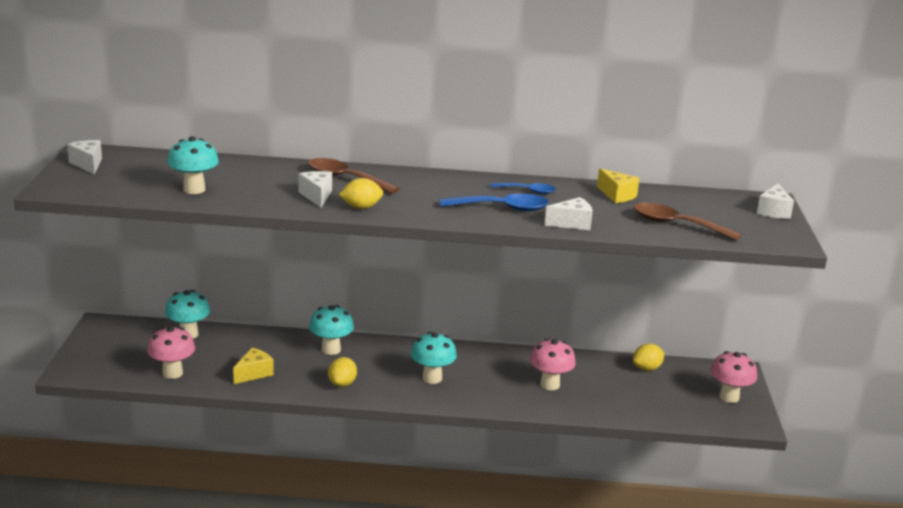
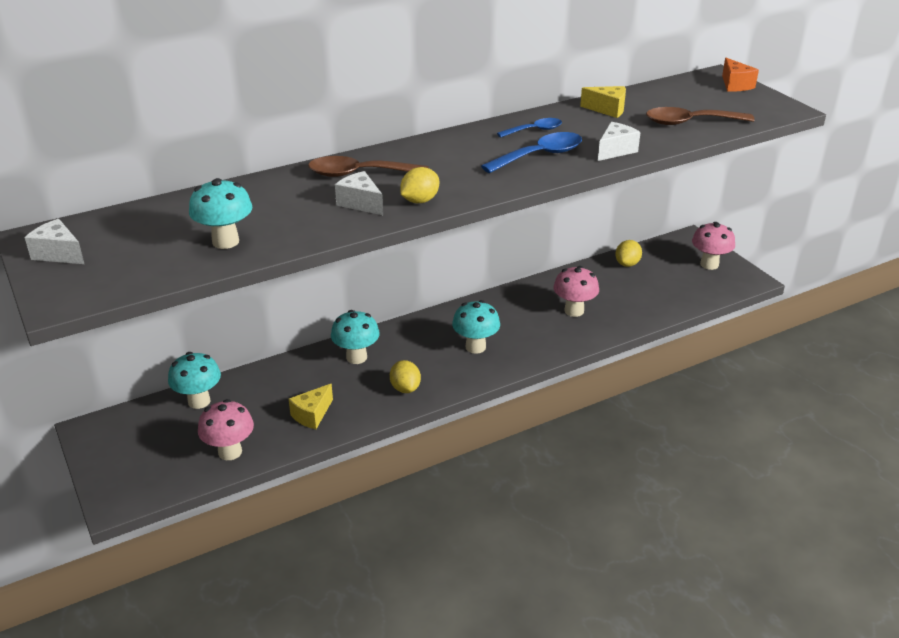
camera: 30 degrees left, 10 degrees up
(254, 373) = (312, 415): yellow cheese -> yellow cheese turned 150 degrees counterclockwise
(773, 211) = (735, 85): white cheese -> orange cheese

